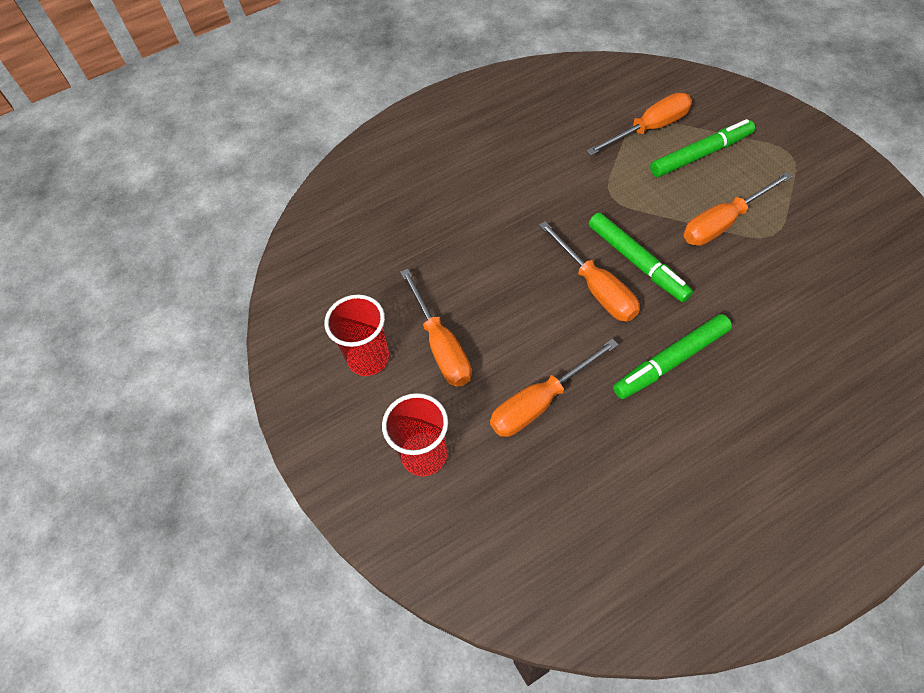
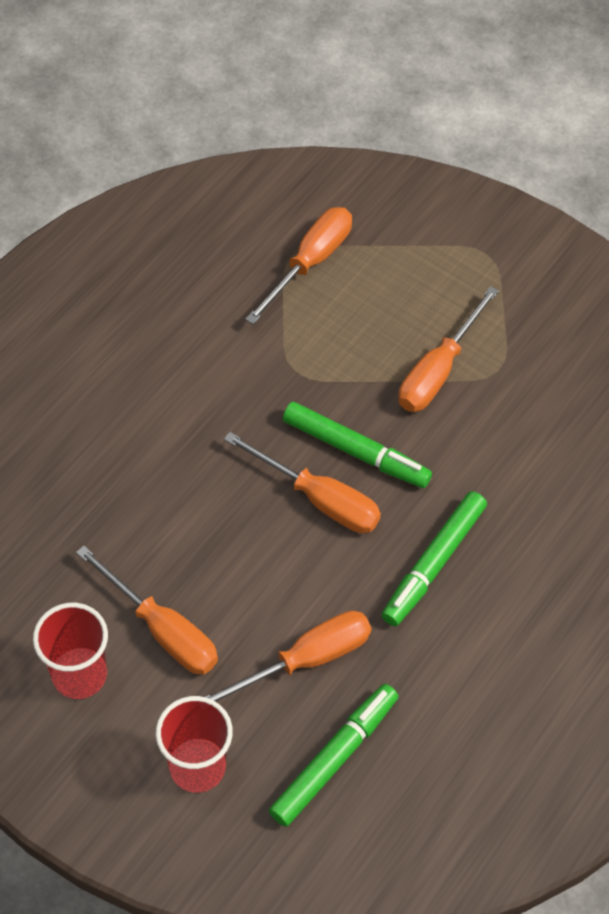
camera: 30 degrees left, 0 degrees up
(540, 402) = (305, 660): orange screwdriver -> orange screwdriver turned 150 degrees counterclockwise
(700, 155) = (383, 284): green marker -> green marker (333, 759)

